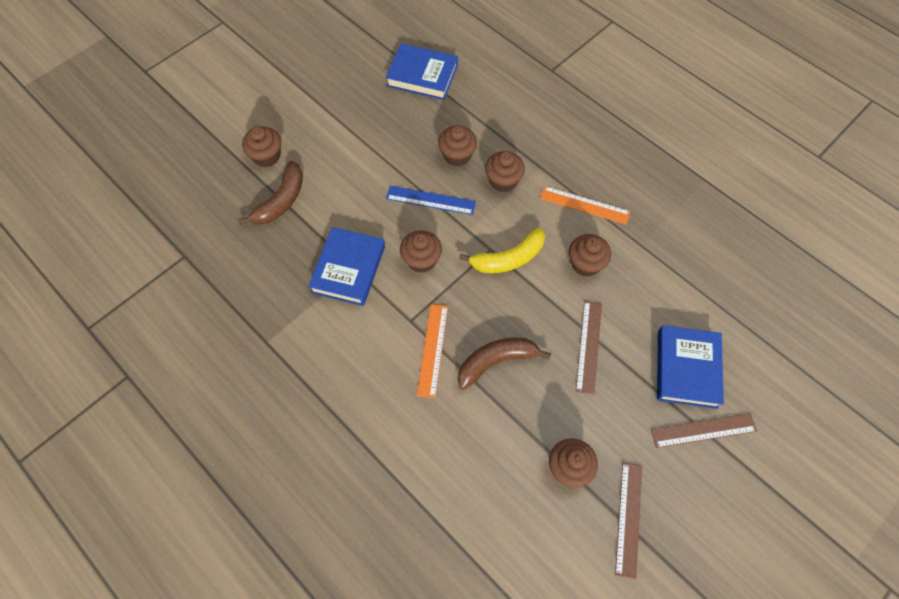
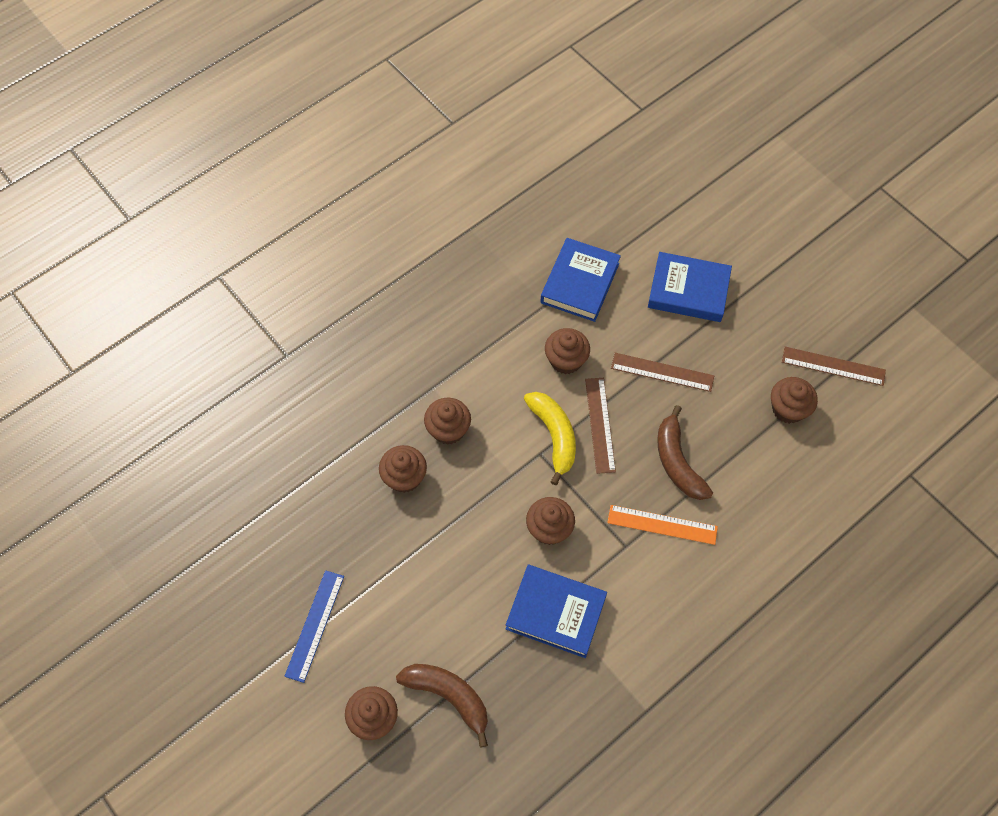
camera: 85 degrees left, 0 degrees up
(422, 75) = (268, 509): blue book -> blue book (579, 283)
(431, 200) = (467, 512): blue ruler -> blue ruler (314, 625)
(584, 205) = (491, 349): orange ruler -> none
(703, 430) = (749, 290): brown ruler -> brown ruler (599, 425)

